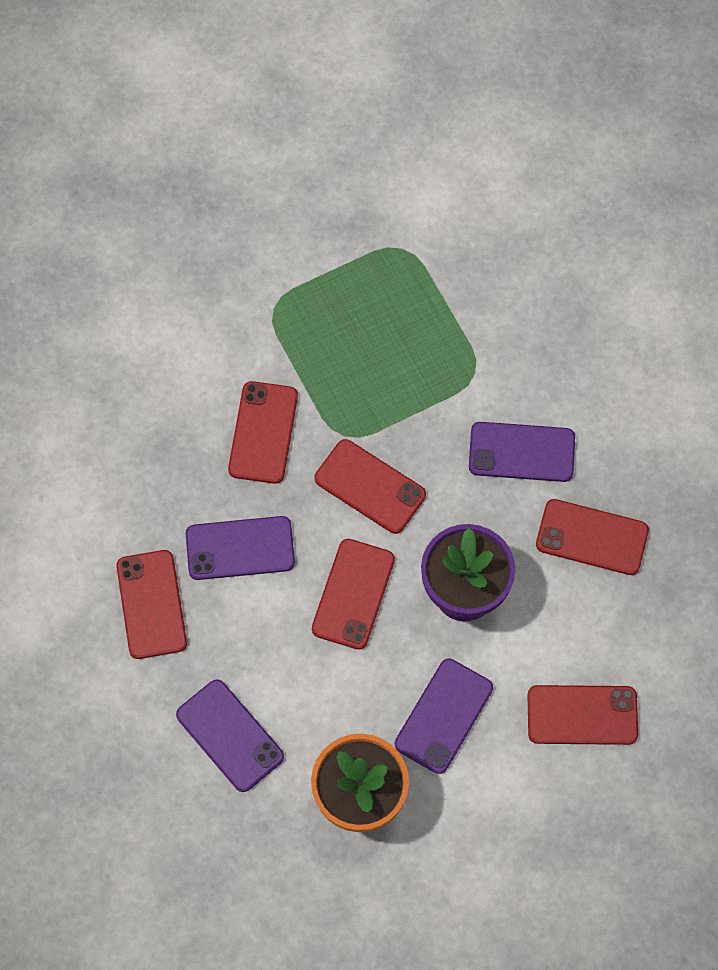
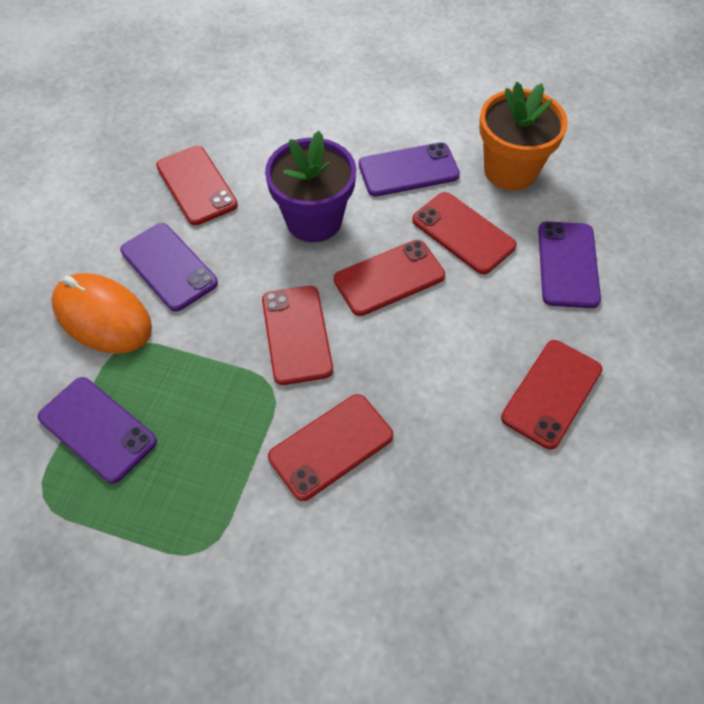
camera: 135 degrees left, 10 degrees down
(240, 548) = (441, 375): purple phone -> purple phone (97, 429)
(517, 376) = (102, 317): none -> orange mouse
(582, 715) = (325, 111): red phone -> red phone (463, 233)

